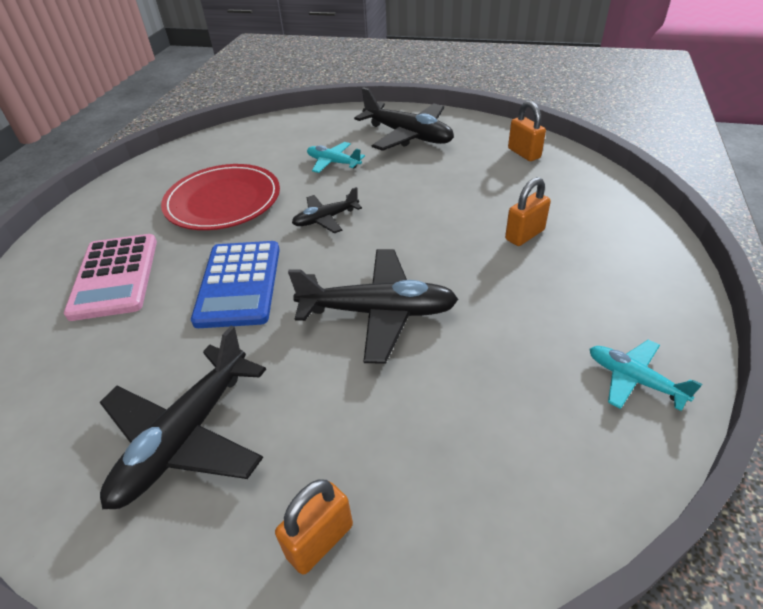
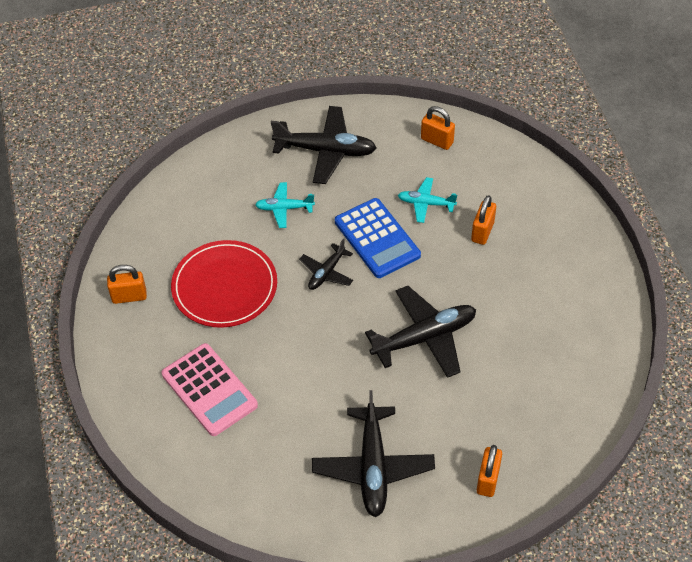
camera: 30 degrees left, 10 degrees up
(141, 184) = (129, 296): none -> orange padlock
(239, 284) = (311, 356): blue calculator -> blue calculator (377, 238)
(633, 379) = (596, 321): turquoise plane -> turquoise plane (425, 203)

